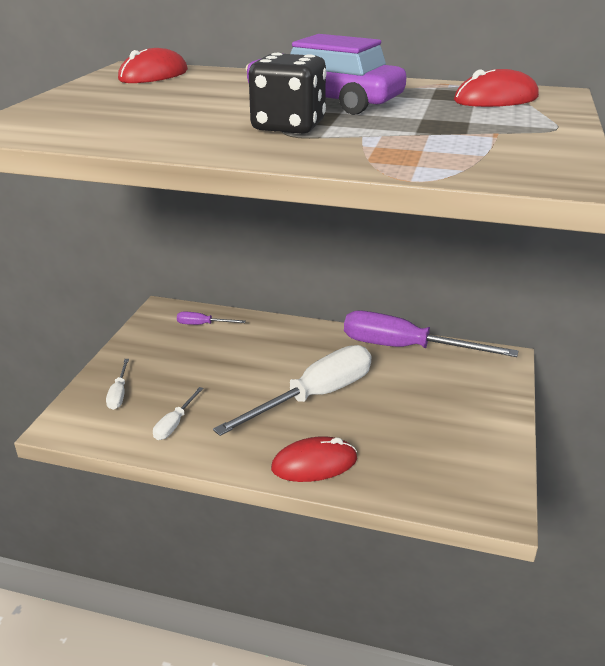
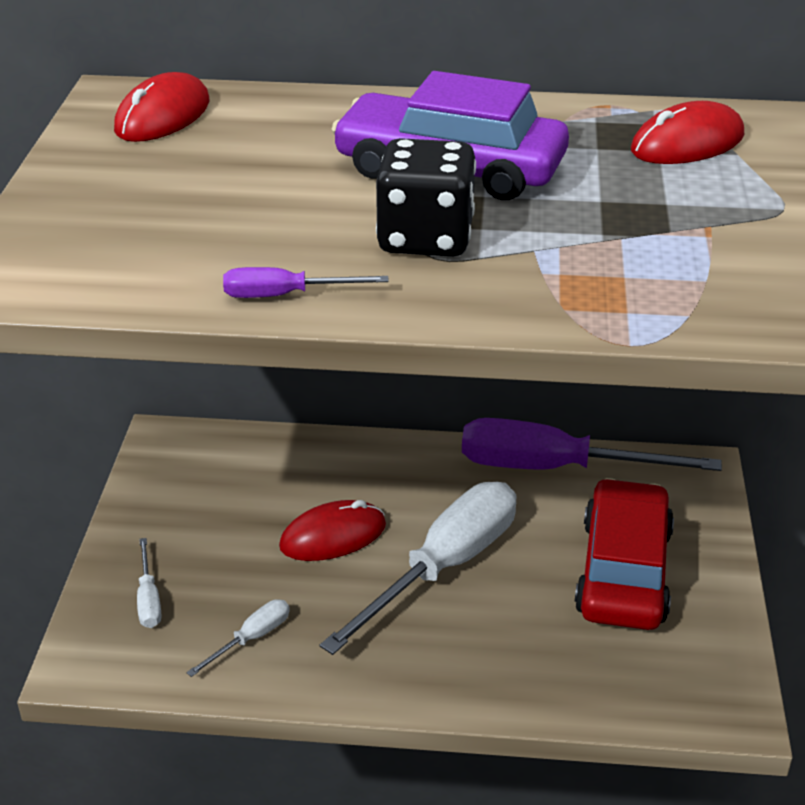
camera: 10 degrees left, 5 degrees up
(175, 423) = (251, 639): white screwdriver -> white screwdriver turned 150 degrees counterclockwise
(203, 324) = (237, 460): purple screwdriver -> purple screwdriver (285, 295)
(314, 463) = (471, 676): red mouse -> red mouse (333, 536)
(437, 412) = (623, 571): none -> red car

